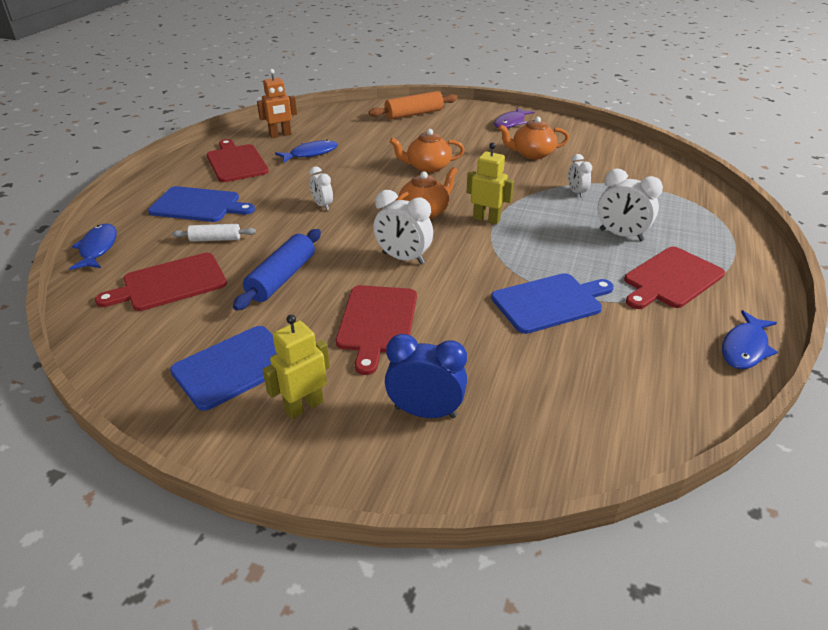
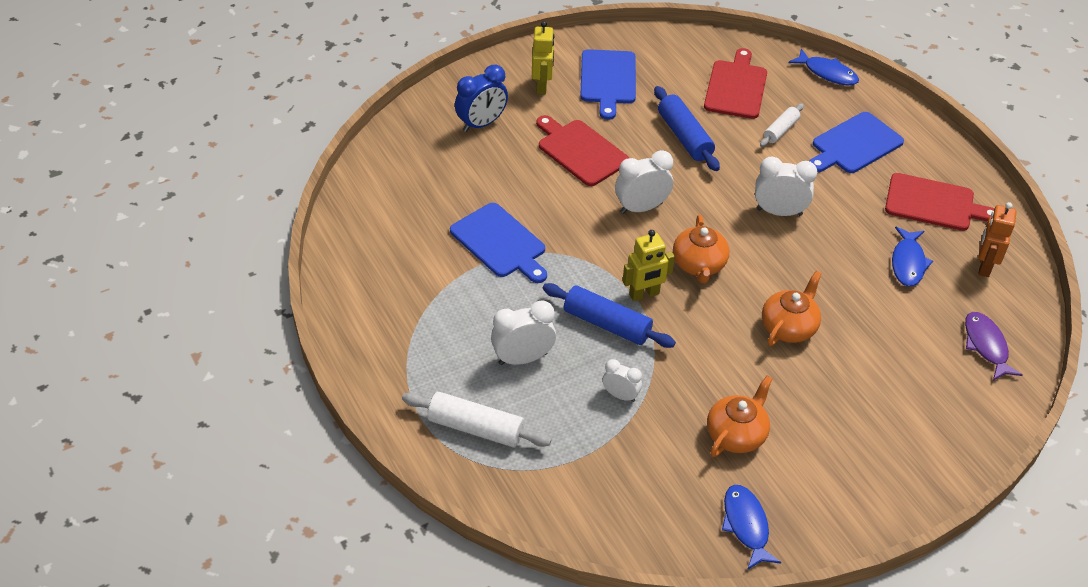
camera: 130 degrees right, 10 degrees up
(322, 205) = (779, 212): white clock -> white clock, size x1.65
(414, 114) = (955, 416): orange rolling pin -> none
(511, 123) = (842, 489): purple fish -> purple fish (986, 346)
(536, 220) = (607, 324): none -> blue rolling pin
(550, 302) = (500, 243): blue cutting board -> blue cutting board turned 60 degrees counterclockwise
(671, 279) = (440, 331): red cutting board -> none
(696, 224) = (475, 428): none -> white rolling pin
(745, 348) = (344, 295): blue fish -> blue fish (746, 525)

